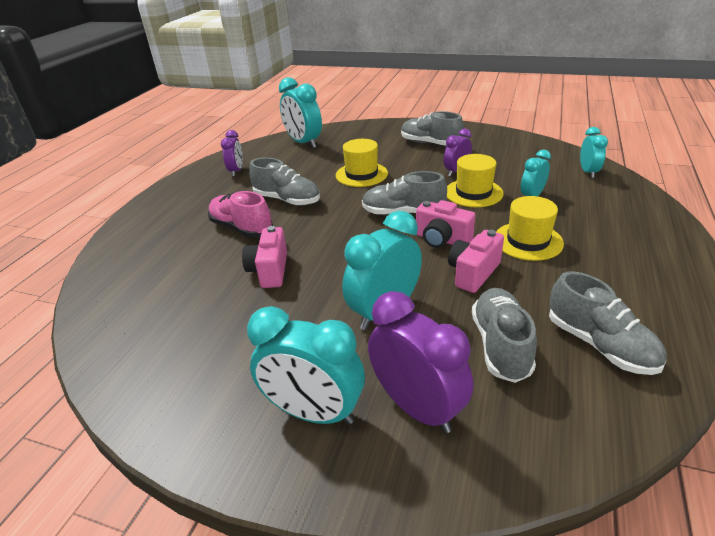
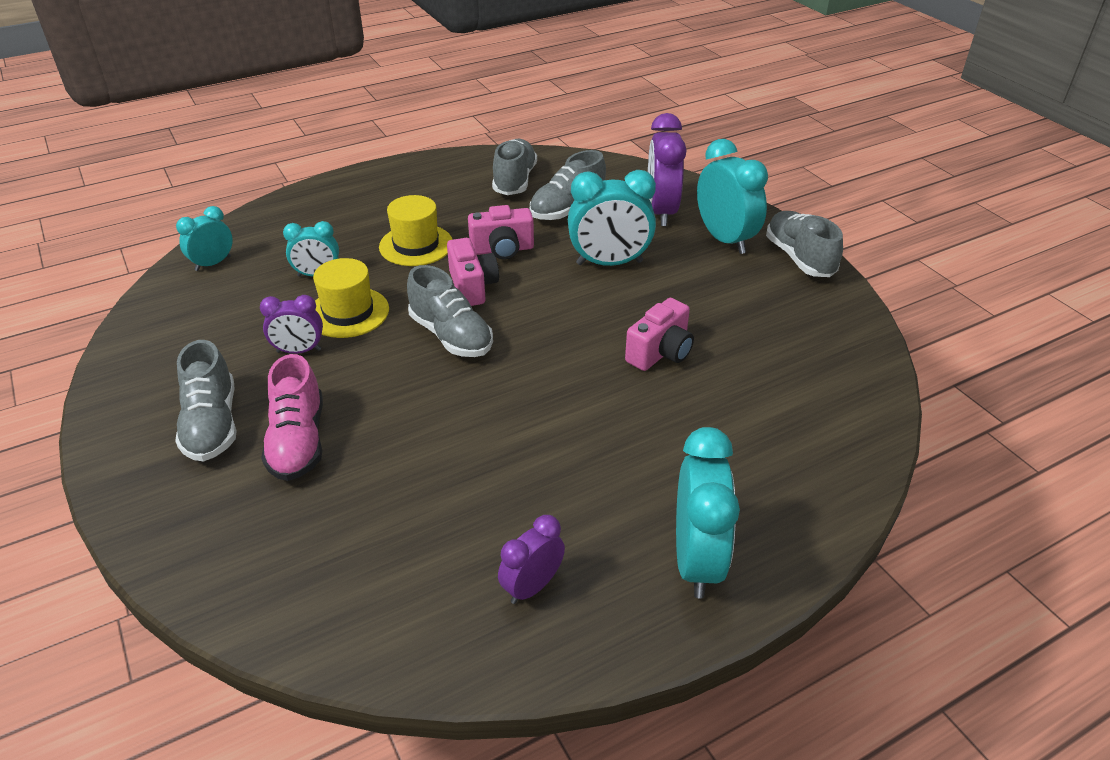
camera: 140 degrees left, 5 degrees up
(241, 228) = (638, 433): pink shoe -> pink shoe (298, 441)
(287, 200) = (536, 446): grey shoe -> grey shoe (799, 258)
(303, 143) = (336, 592): turquoise clock -> turquoise clock (696, 560)
(361, 174) = (391, 428): yellow hat -> none

